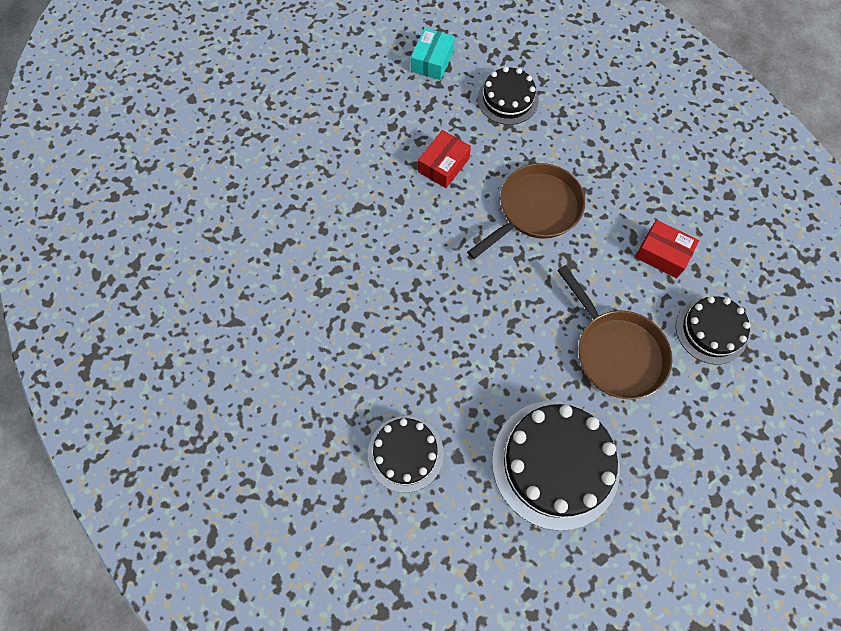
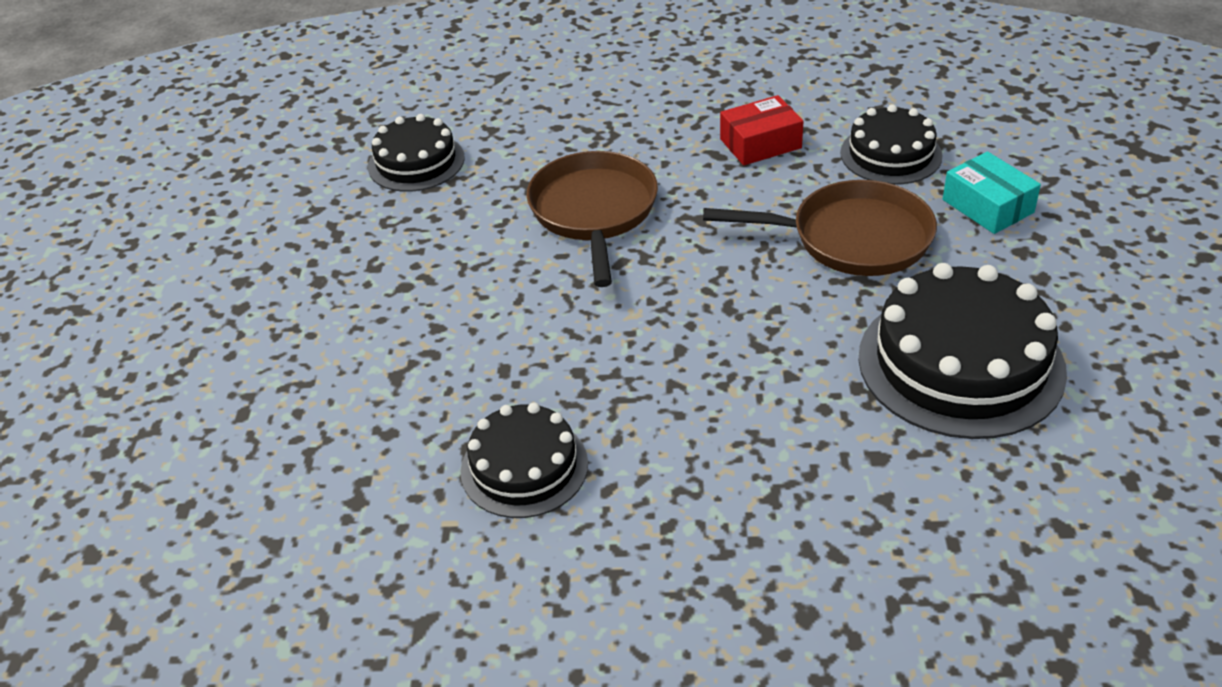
camera: 50 degrees left, 25 degrees down
(405, 453) = (828, 512): black cake -> black cake (524, 467)
(432, 61) = (275, 198): turquoise box -> turquoise box (987, 206)
(443, 165) = (436, 261): red box -> none

